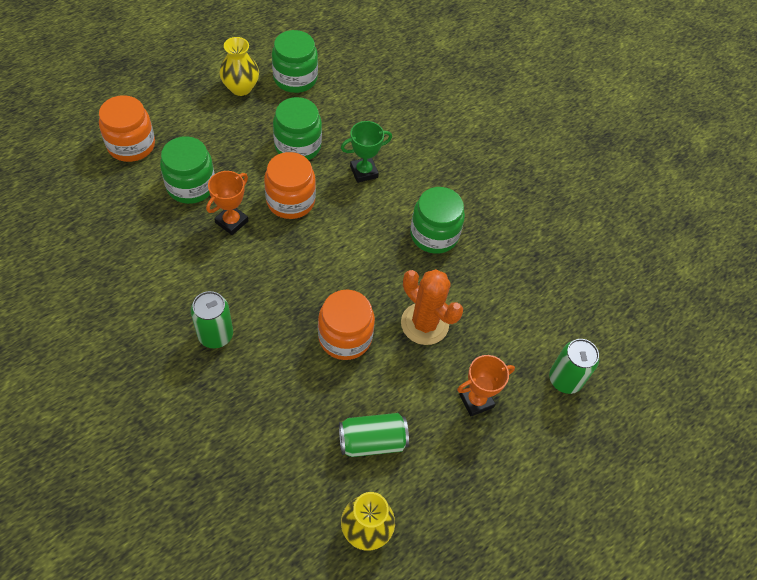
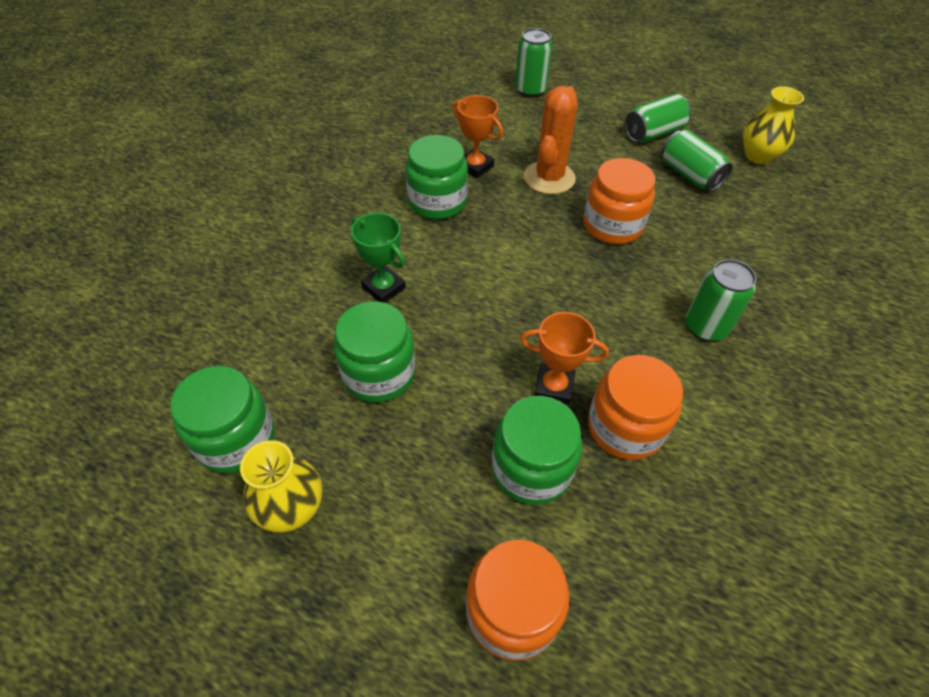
camera: 110 degrees left, 5 degrees down
(290, 201) = (477, 340): orange jar -> orange jar (625, 427)
(446, 451) = (653, 133): none -> green can
(476, 400) = (594, 129): orange trophy -> orange trophy (475, 166)

